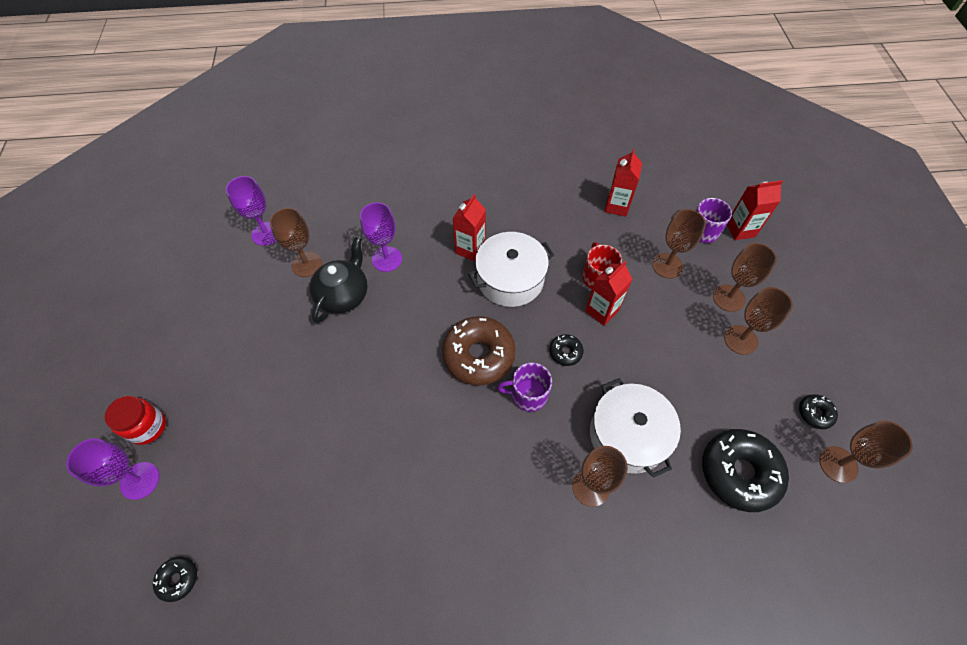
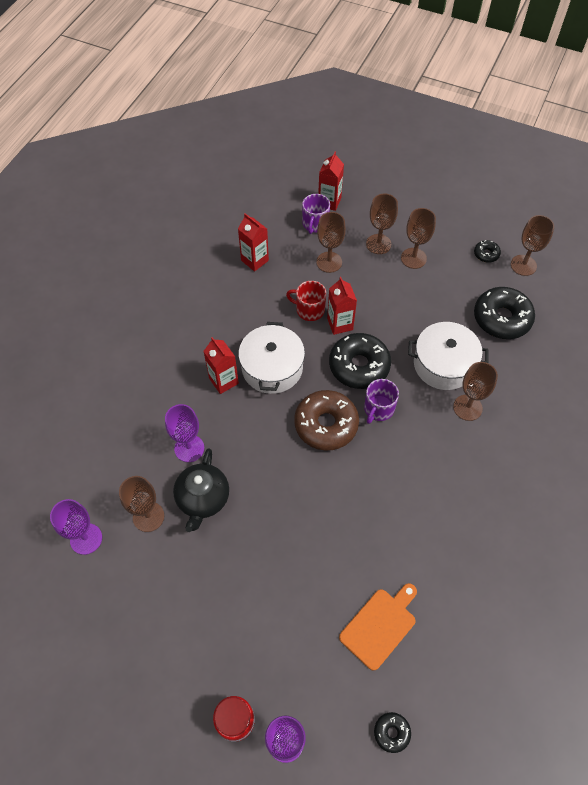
camera: 60 degrees left, 0 degrees up
(286, 513) = (380, 625): none -> orange cutting board
(343, 294) = (203, 499): black teapot -> black teapot turned 135 degrees counterclockwise
(565, 352) = (359, 366): black donut -> black donut, size x2.14

